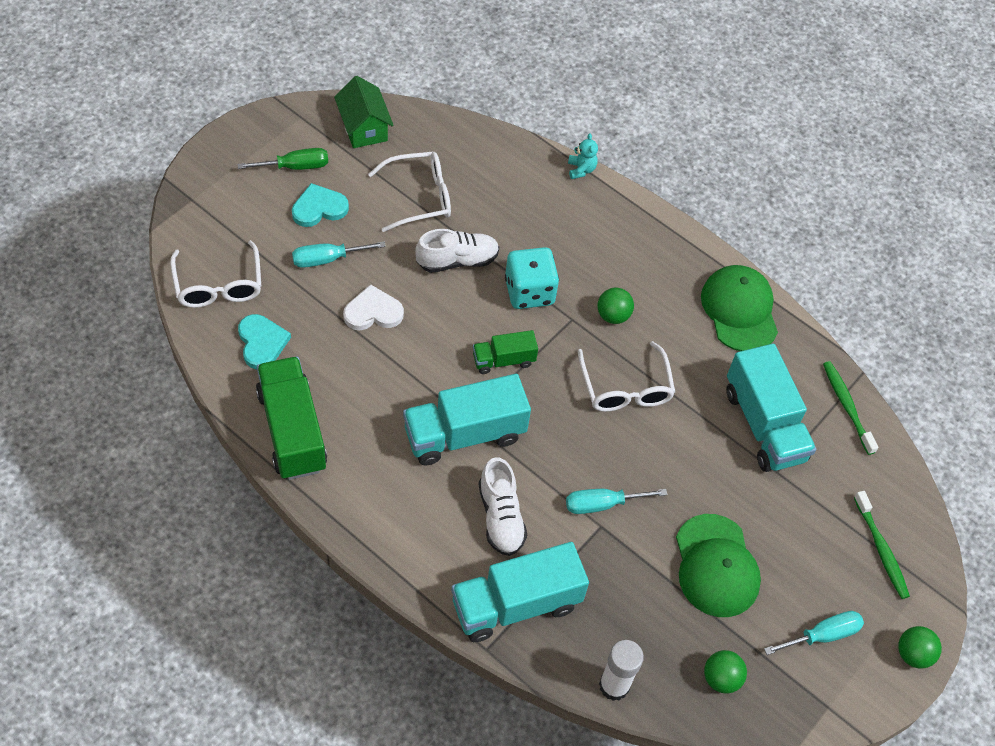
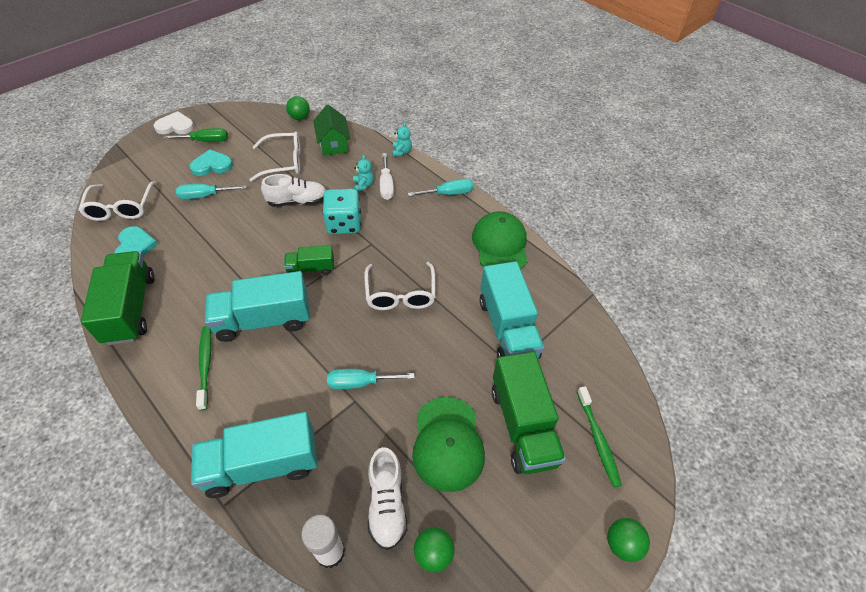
camera: 10 degrees right, 5 degrees down
(364, 128) = (260, 122): green house -> green house (333, 144)
(373, 312) = (224, 231): white heart -> white heart (175, 126)
(500, 517) = (272, 387): white shoe -> white shoe (387, 504)
(540, 229) = (363, 185): none -> turquoise teddy bear
(572, 227) = (386, 185): none -> white screwdriver
(613, 315) = (402, 243): green ball -> green ball (299, 117)
(796, 540) = (522, 425): none -> green truck
(822, 635) = (536, 517): turquoise screwdriver -> turquoise screwdriver (448, 194)
(846, 406) = (577, 318): green toothbrush -> green toothbrush (205, 365)

